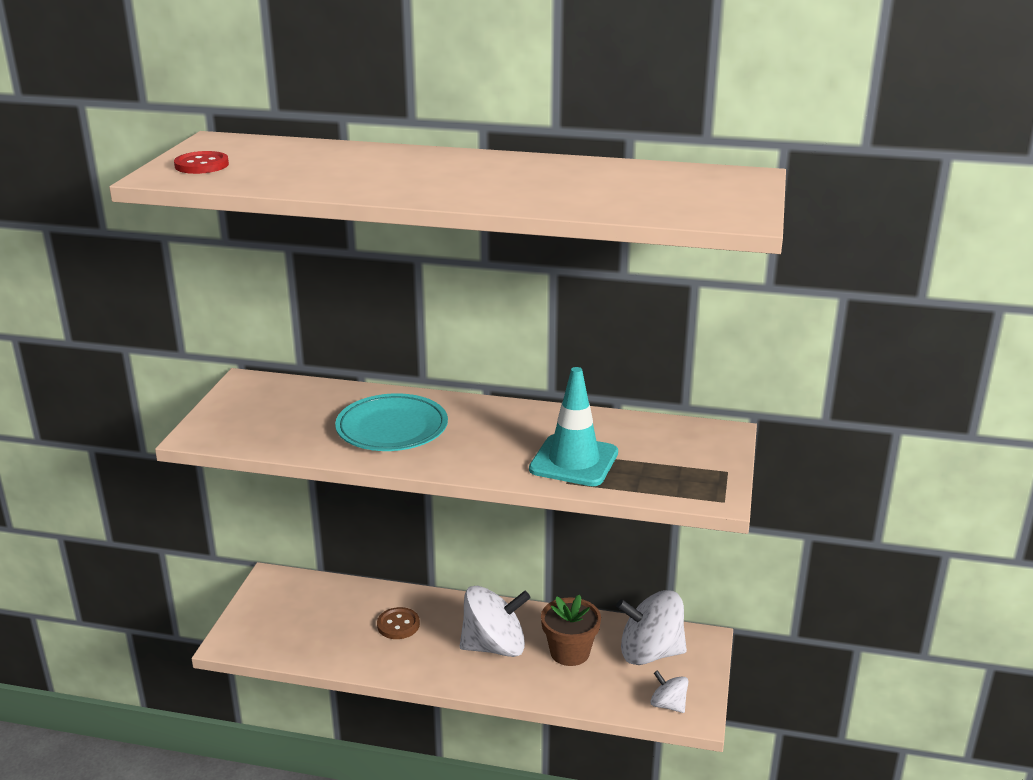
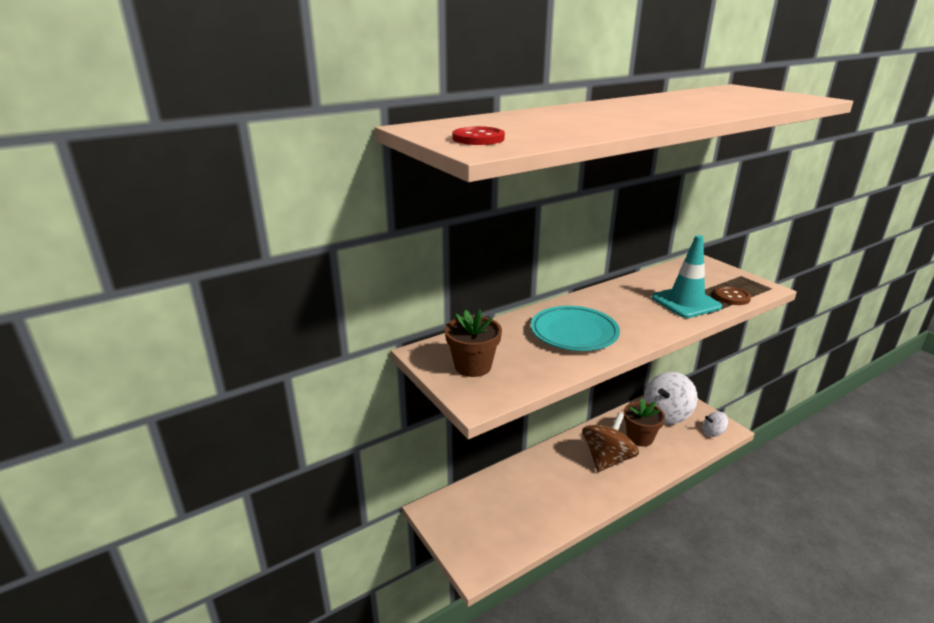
camera: 45 degrees left, 0 degrees up
(253, 410) = (473, 366): none -> brown flower pot
(398, 625) = (546, 483): brown button -> brown button (732, 297)
(494, 646) = (607, 459): white spinning top -> brown spinning top

